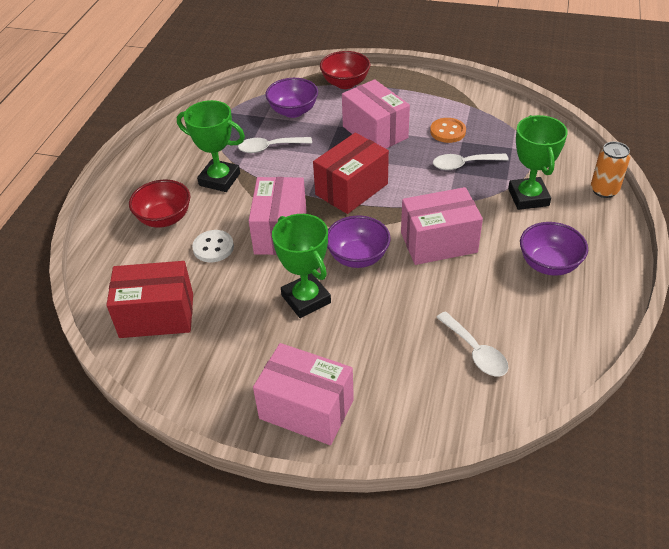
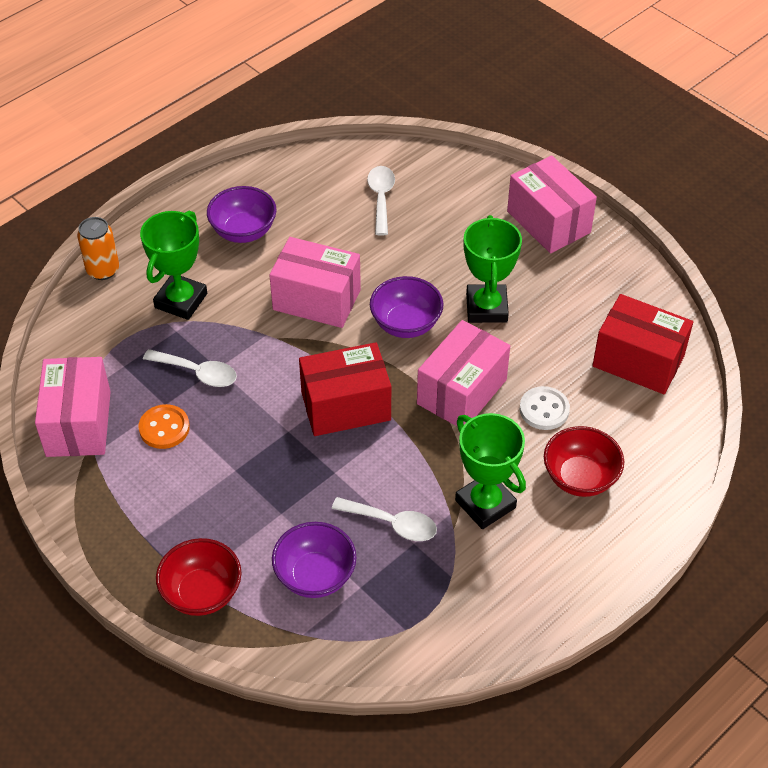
camera: 150 degrees left, 5 degrees up
(375, 132) = (246, 476): pink box -> pink box (78, 423)

